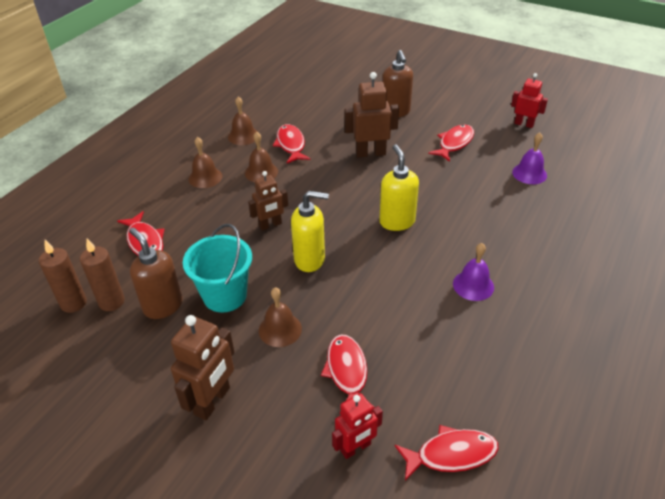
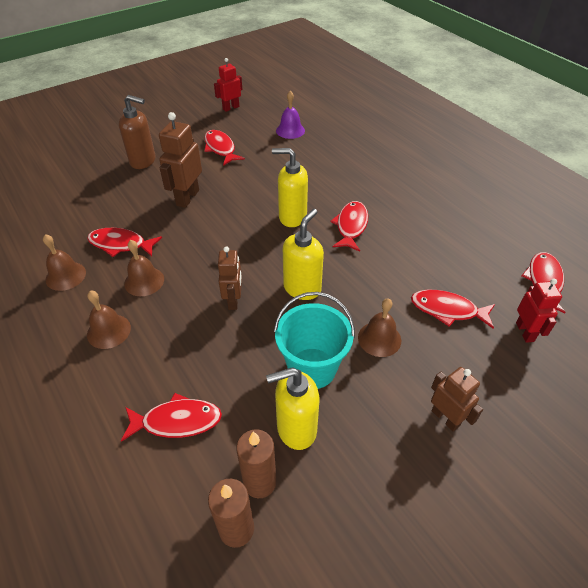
camera: 65 degrees left, 5 degrees up
(163, 306) = (296, 429): brown soap dispenser -> yellow soap dispenser
(212, 401) = (445, 418): brown robot -> brown robot, size x0.66
(416, 265) = (351, 226): none -> red fish
(473, 285) = (391, 206): purple bell -> none

